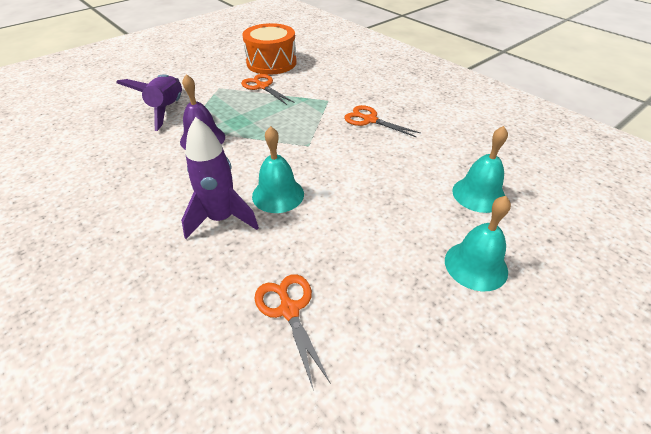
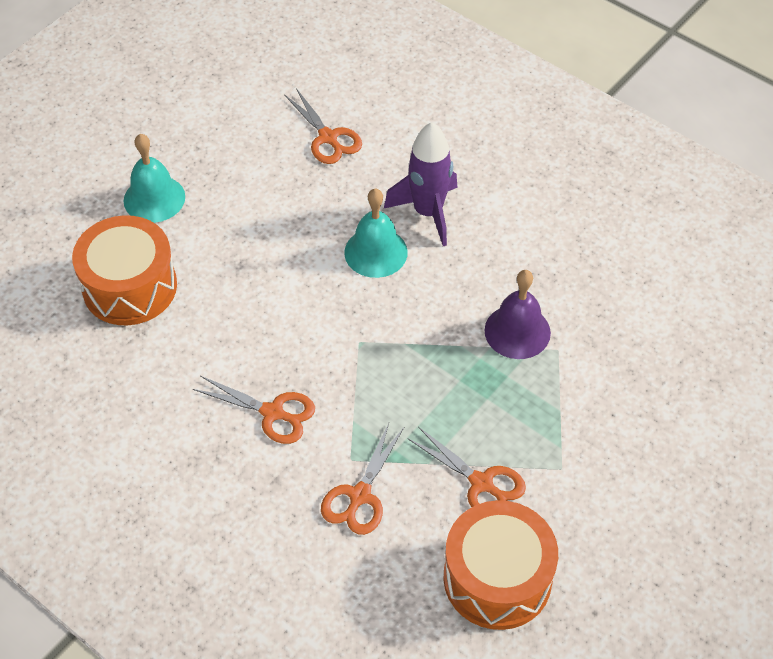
camera: 170 degrees right, 10 degrees up
(167, 109) = (612, 390): purple rocket -> none
(327, 88) = (359, 496): none -> orange scissors
(478, 194) = (130, 287): turquoise bell -> orange drum

